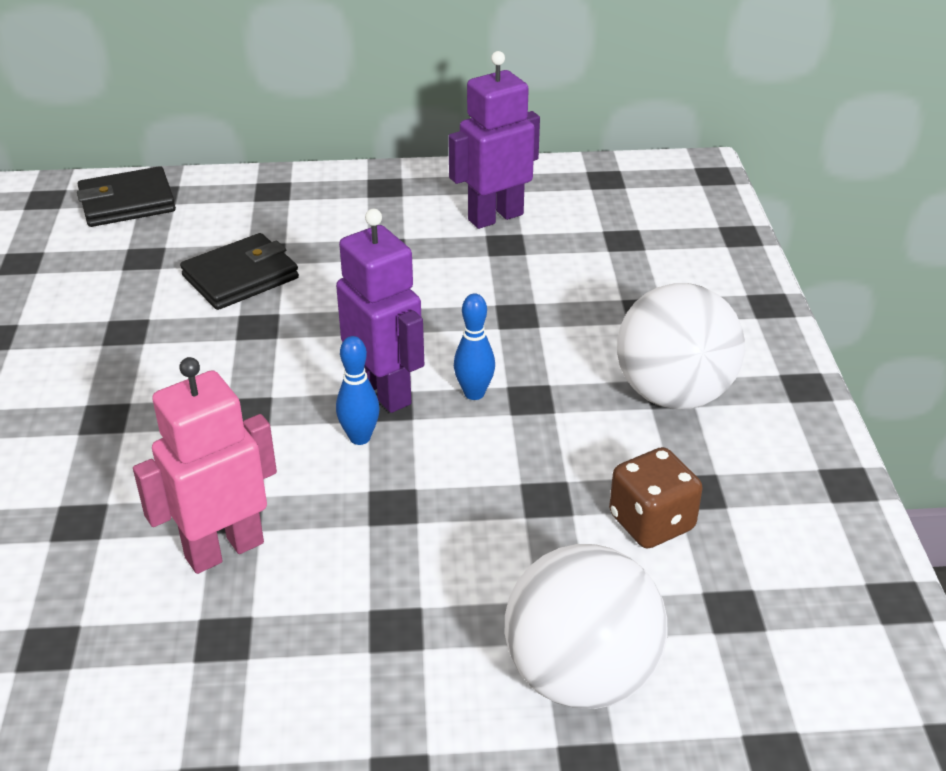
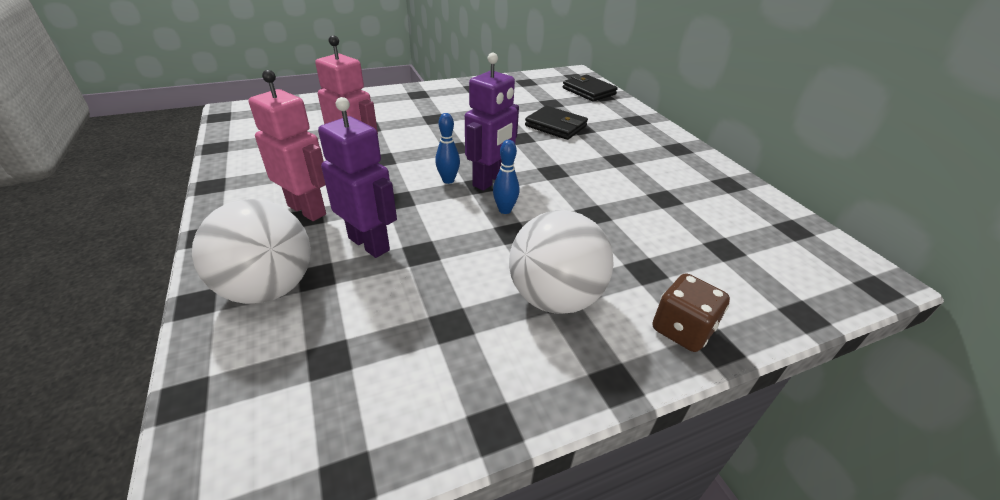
camera: 70 degrees right, 0 degrees up
(375, 627) = (307, 210): none -> pink robot
(495, 217) = (689, 189): purple robot -> purple robot (369, 244)
(651, 522) = (410, 303): brown dice -> brown dice (682, 330)

